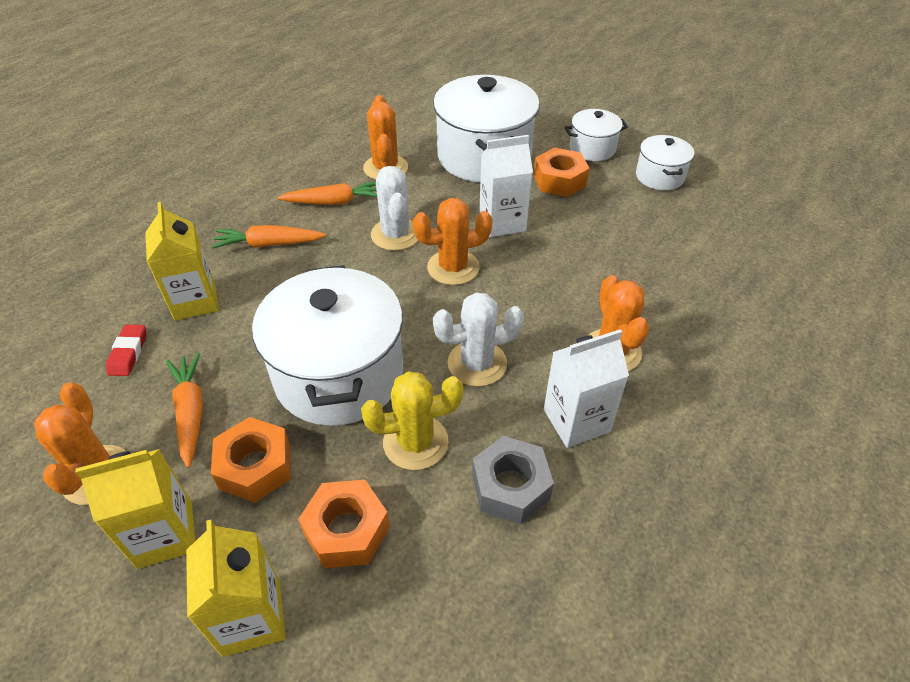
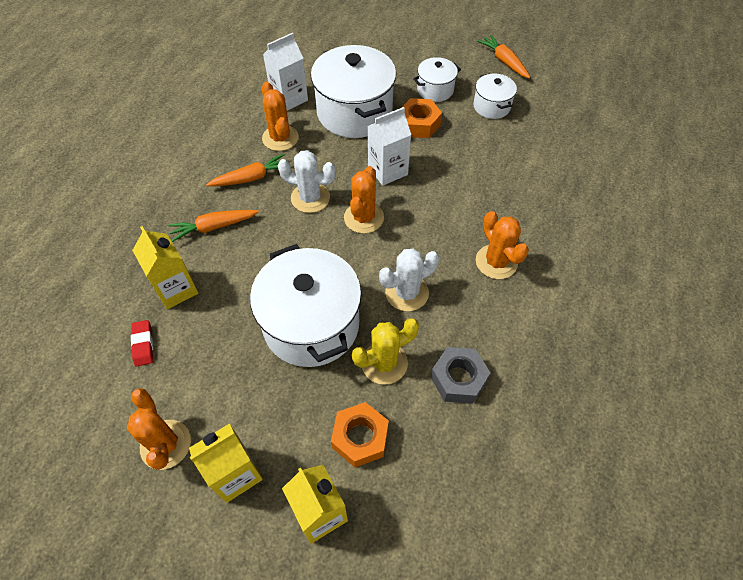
camera: 15 degrees left, 10 degrees up
(190, 412) = (213, 380): orange carrot -> orange carrot (504, 61)
(255, 467) = (278, 409): orange nut -> none
(395, 234) = (310, 198): white cactus -> white cactus turned 45 degrees counterclockwise
(453, 267) = (364, 218): orange cactus -> orange cactus turned 45 degrees counterclockwise
(576, 420) = (487, 320): white carton -> white carton (289, 98)

